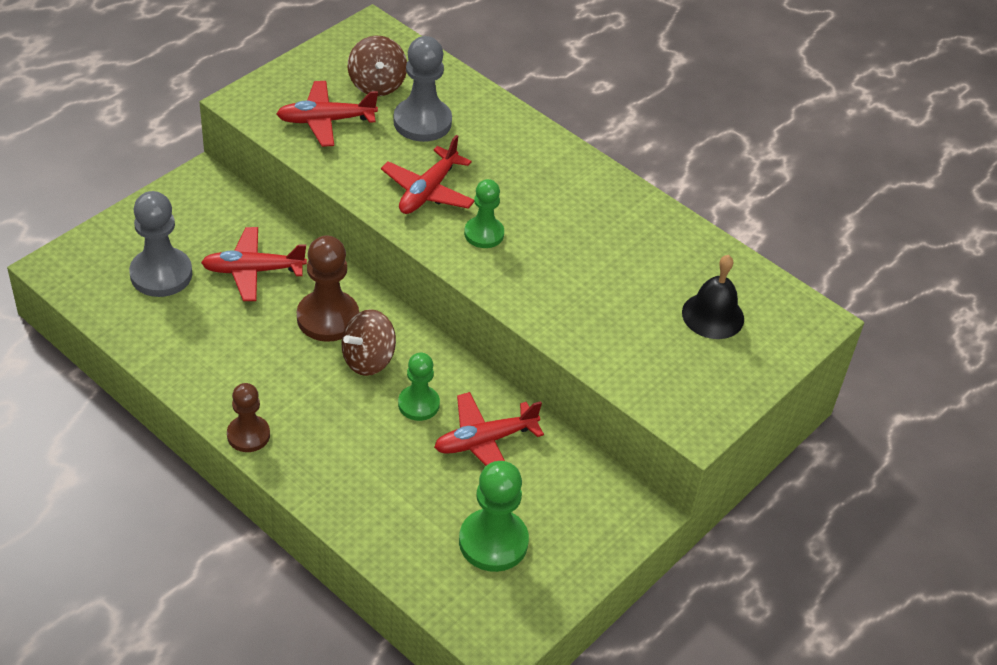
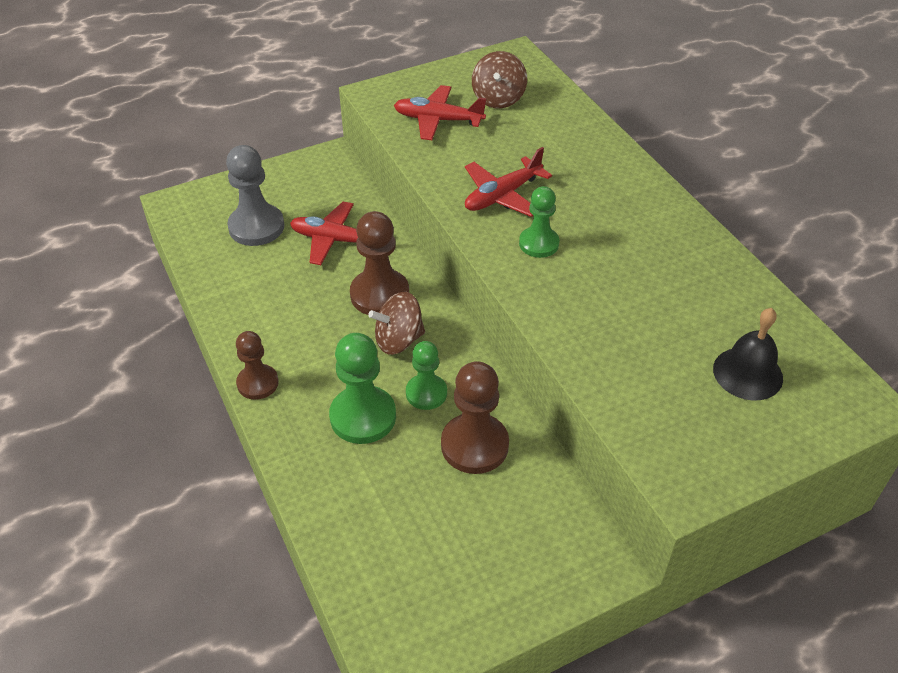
camera: 25 degrees right, 0 degrees up
(422, 122) = (525, 136): grey pawn -> none
(485, 441) = (474, 445): red plane -> brown pawn
(493, 542) = (438, 552): green pawn -> green pawn (363, 417)

